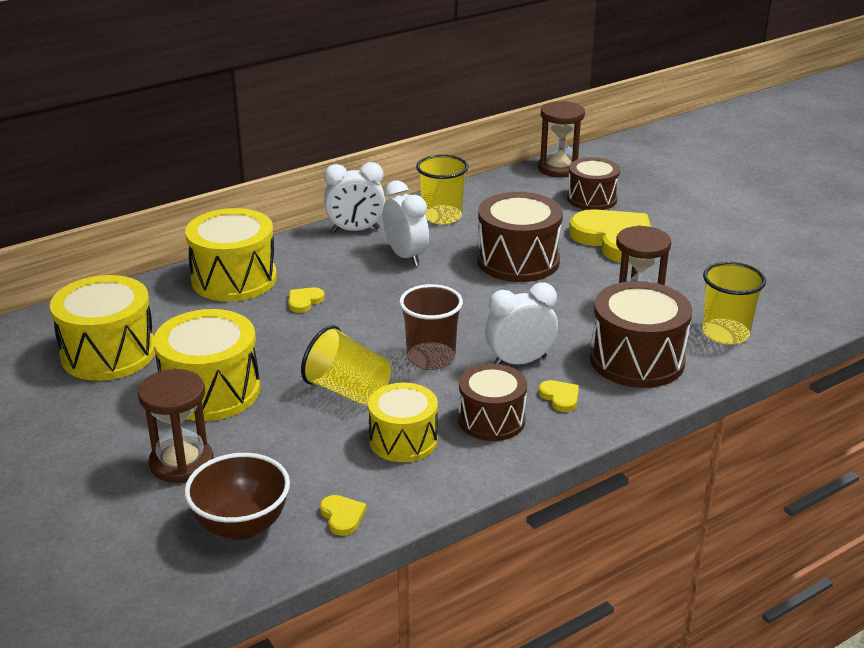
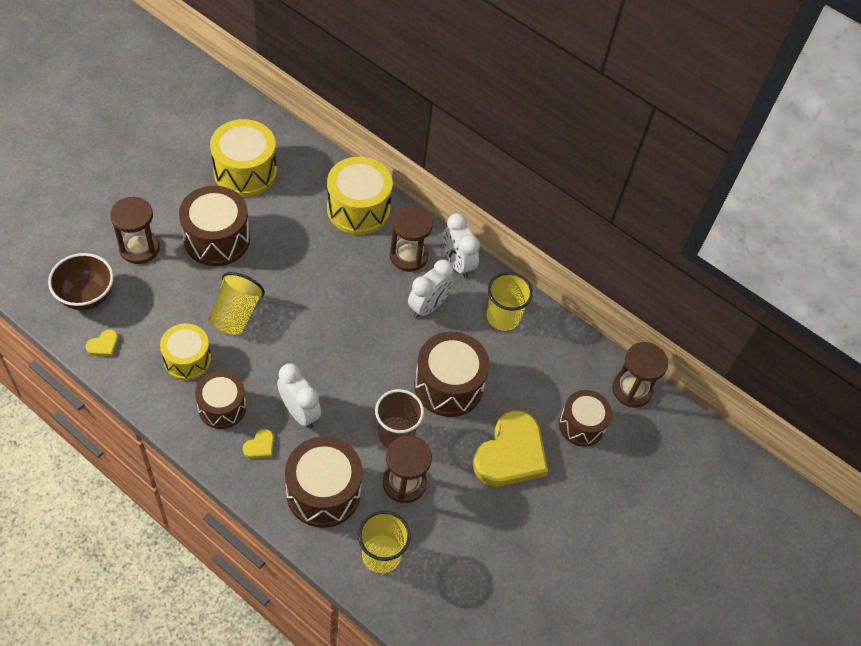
camera: 65 degrees right, 25 degrees up
(211, 391) = (217, 239): yellow drum -> brown drum
(304, 301) = (341, 259): yellow heart -> none
(326, 257) = (408, 256): none -> brown hourglass
(431, 358) = (289, 354): brown cup -> brown cup (396, 434)

